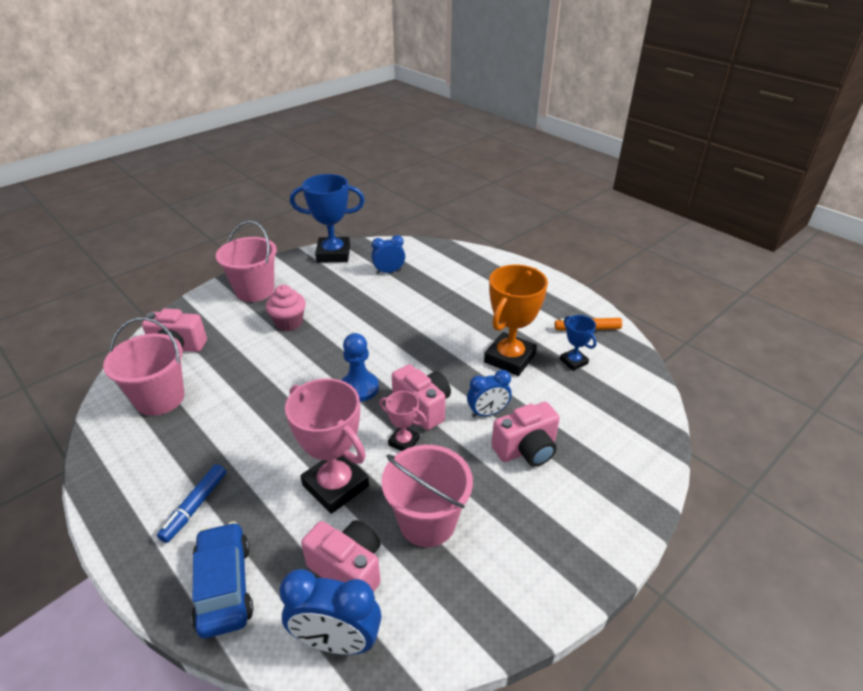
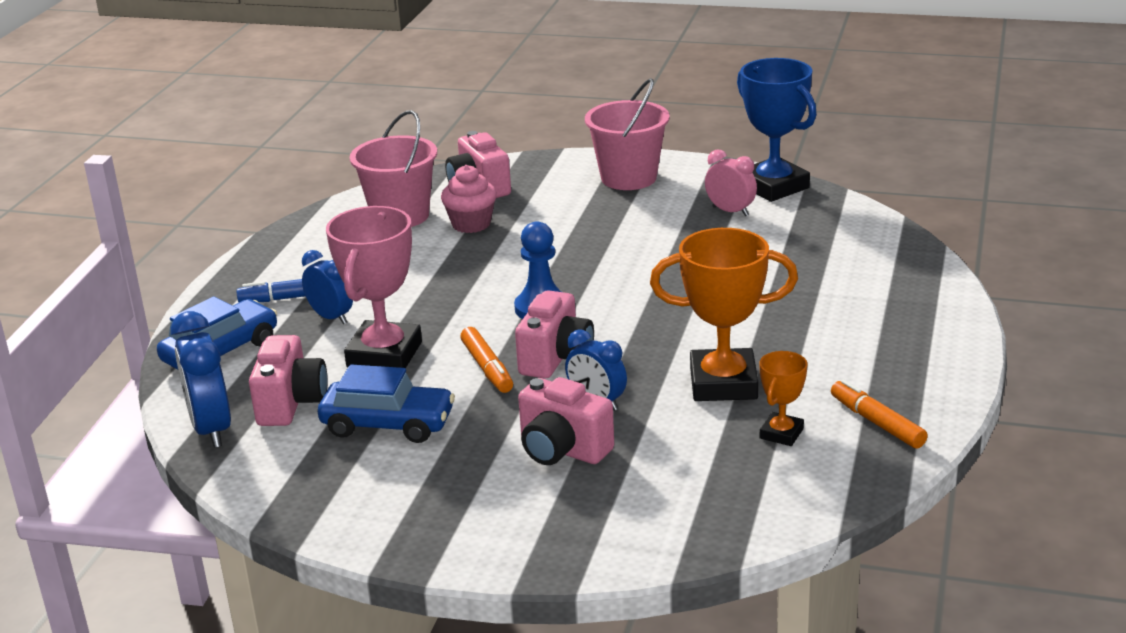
camera: 60 degrees right, 10 degrees down
(289, 322) = (599, 222): pink cupcake -> pink cupcake (471, 224)
(340, 277) = (730, 211): none -> pink clock
(389, 271) = (792, 235): blue clock -> blue clock (331, 317)
(404, 442) = (487, 368): pink trophy -> orange marker
(427, 522) = (388, 424): pink bucket -> blue car
(573, 362) = (781, 433): blue trophy -> orange trophy

